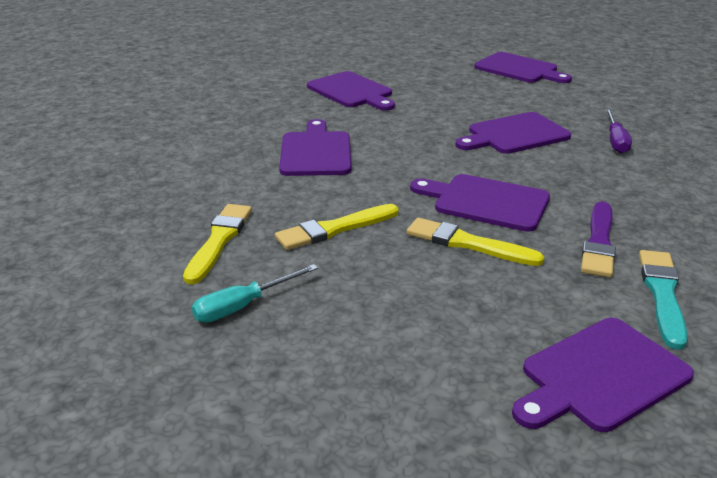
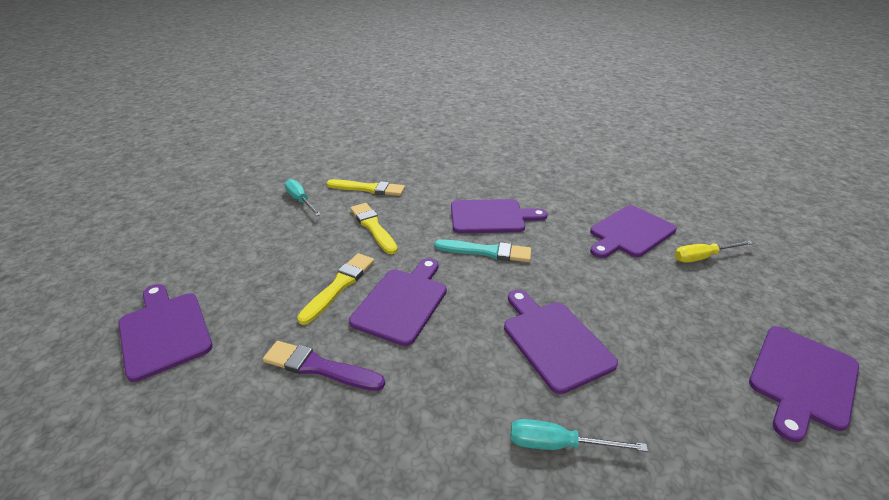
camera: 90 degrees right, 5 degrees up
(390, 72) = (702, 257): none -> yellow screwdriver
(615, 141) = (558, 444): purple screwdriver -> turquoise screwdriver
(662, 294) = (228, 393): turquoise brush -> turquoise brush (486, 252)

